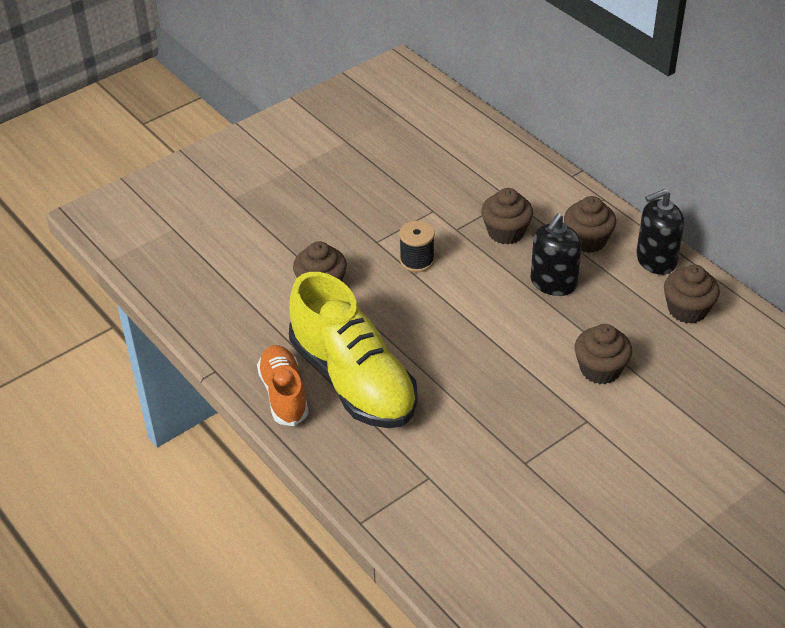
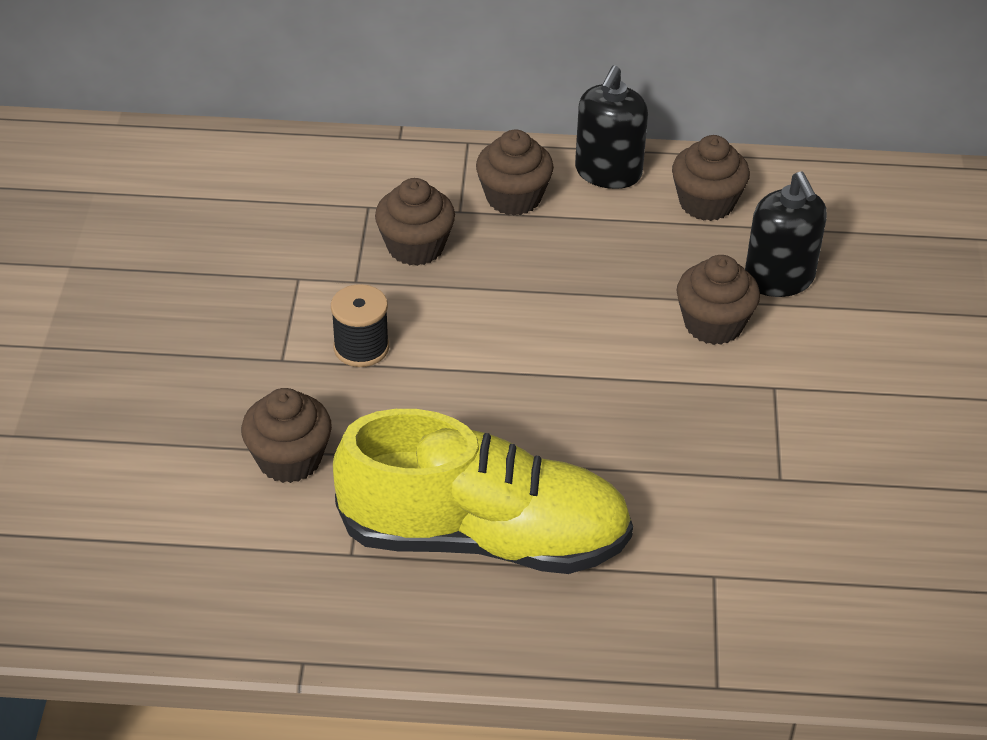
camera: 50 degrees left, 0 degrees up
(284, 394) = (428, 619): orange shoe -> none
(553, 283) = (542, 267): black soap dispenser -> black soap dispenser (779, 279)

